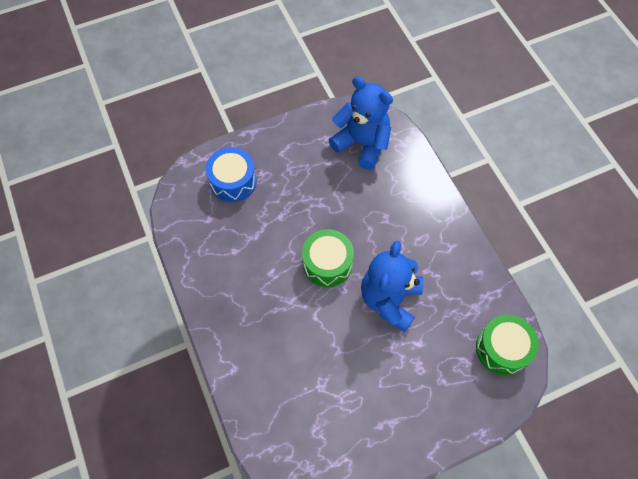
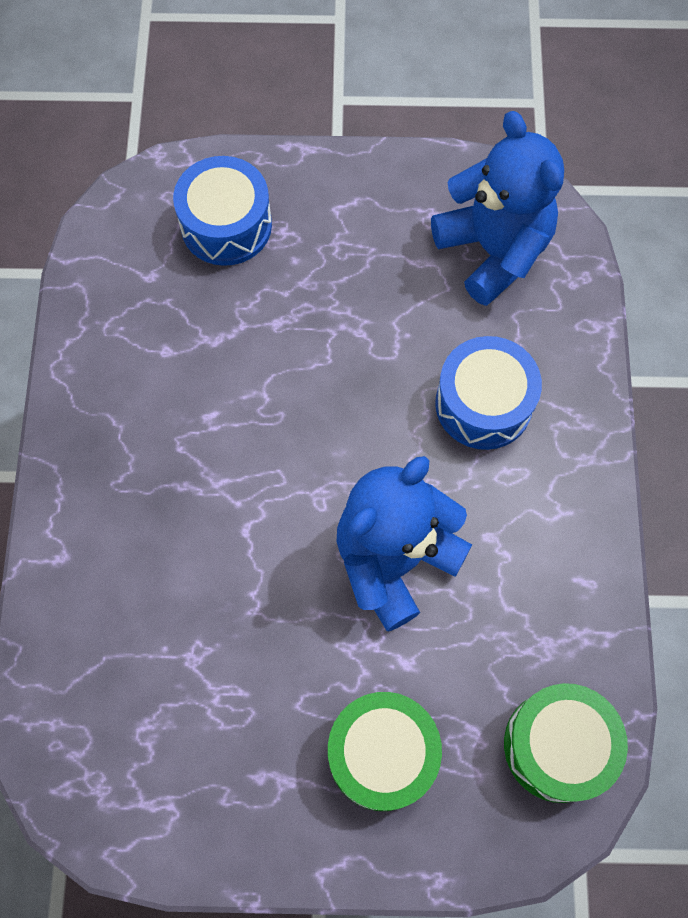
camera: 25 degrees right, 5 degrees up
(327, 263) = (316, 444): green drum -> green drum (382, 754)
(393, 213) = (483, 404): none -> blue drum

